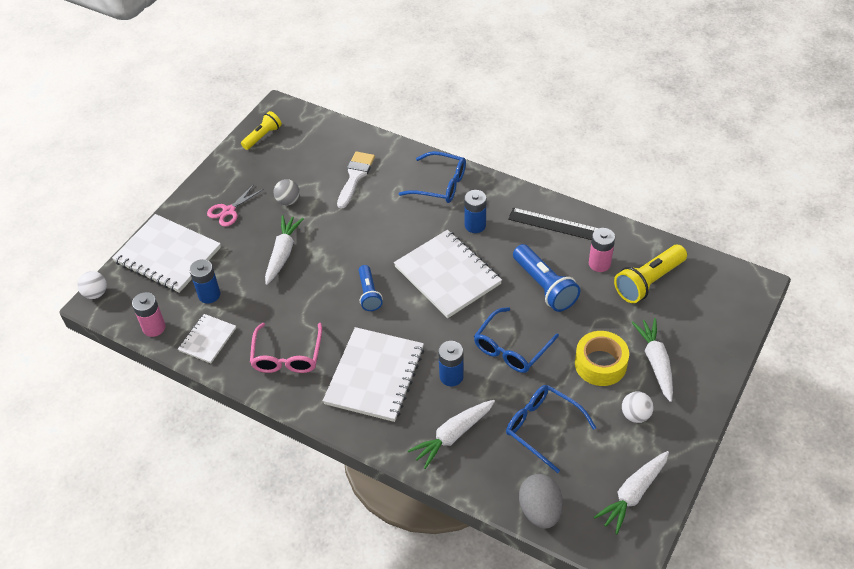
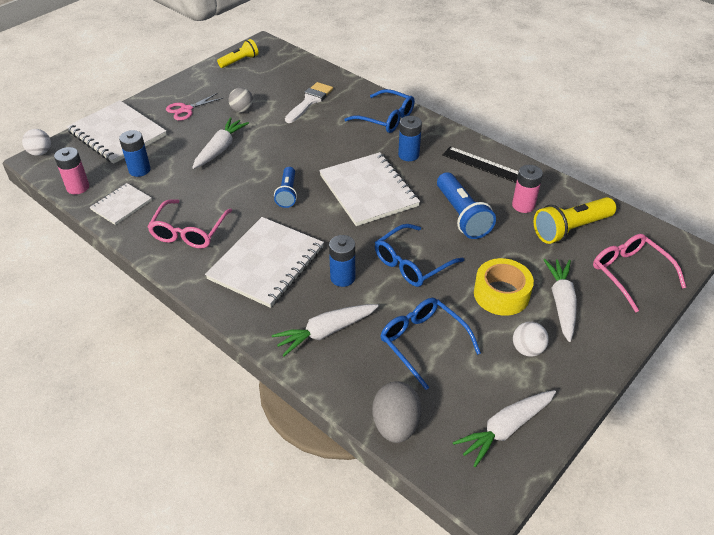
camera: 10 degrees right, 5 degrees down
(711, 319) = (630, 274): none -> pink glasses

